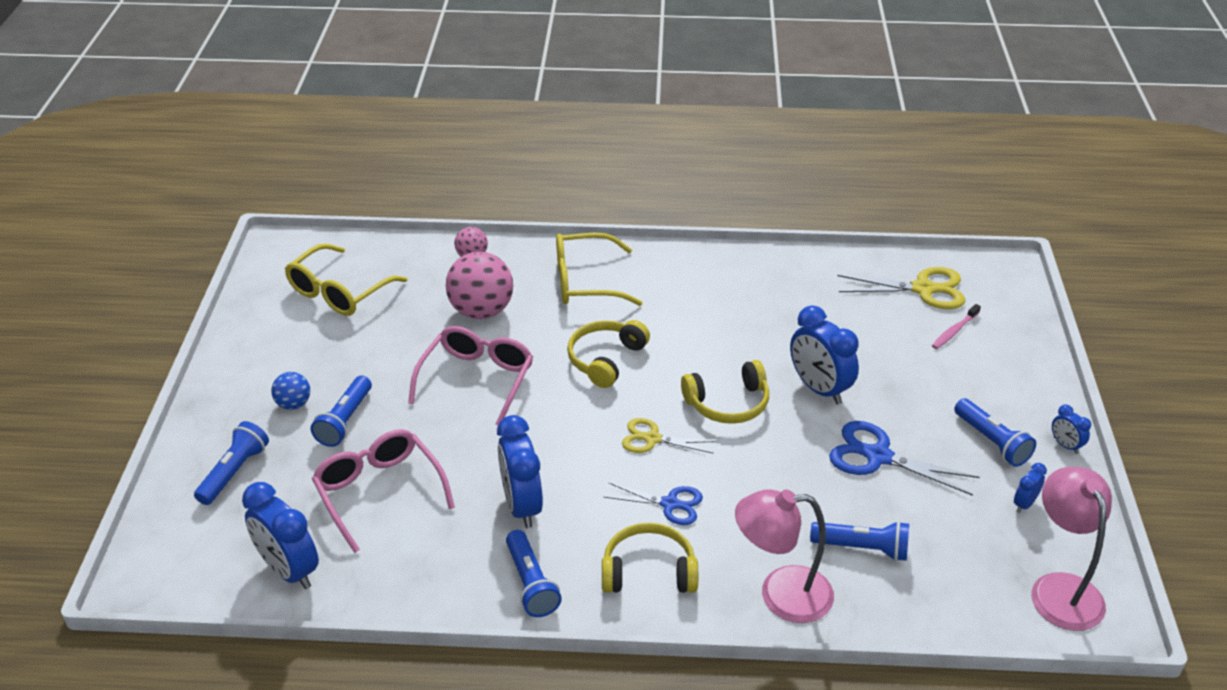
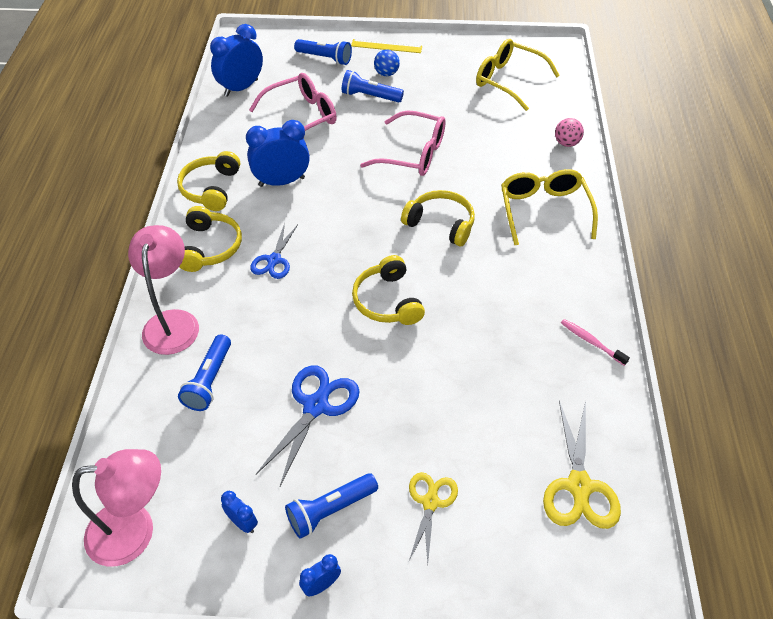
camera: 90 degrees right, 10 degrees up
(222, 404) = (386, 46): none -> yellow ruler
(481, 311) = (495, 152): pink ball -> none
(531, 583) = (211, 188): blue flashlight -> yellow headphones
(652, 439) = (345, 251): yellow scissors -> yellow scissors (430, 502)
(819, 389) = (408, 369): blue clock -> none
(954, 331) = (506, 506): pink toothbrush -> pink toothbrush (591, 342)

